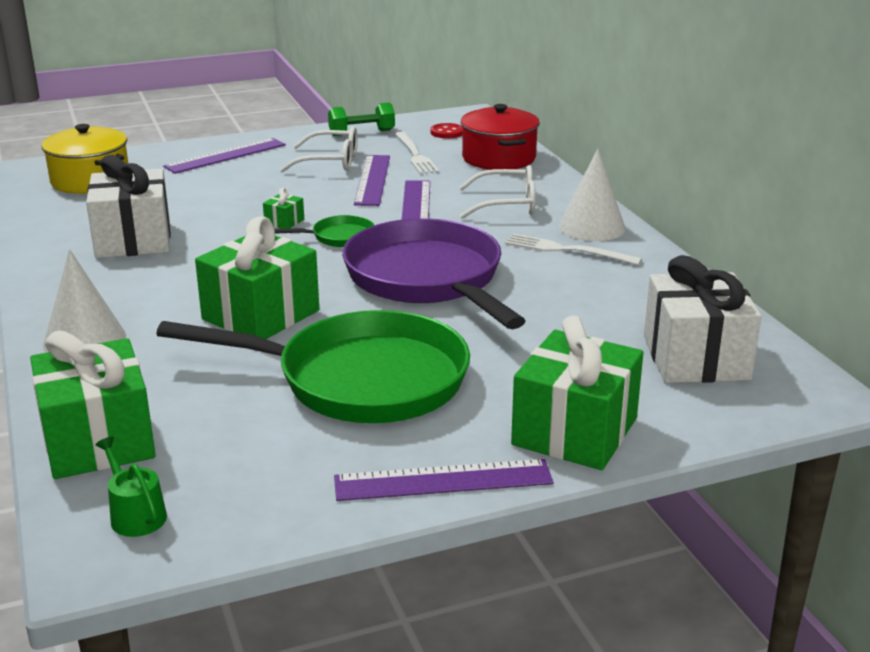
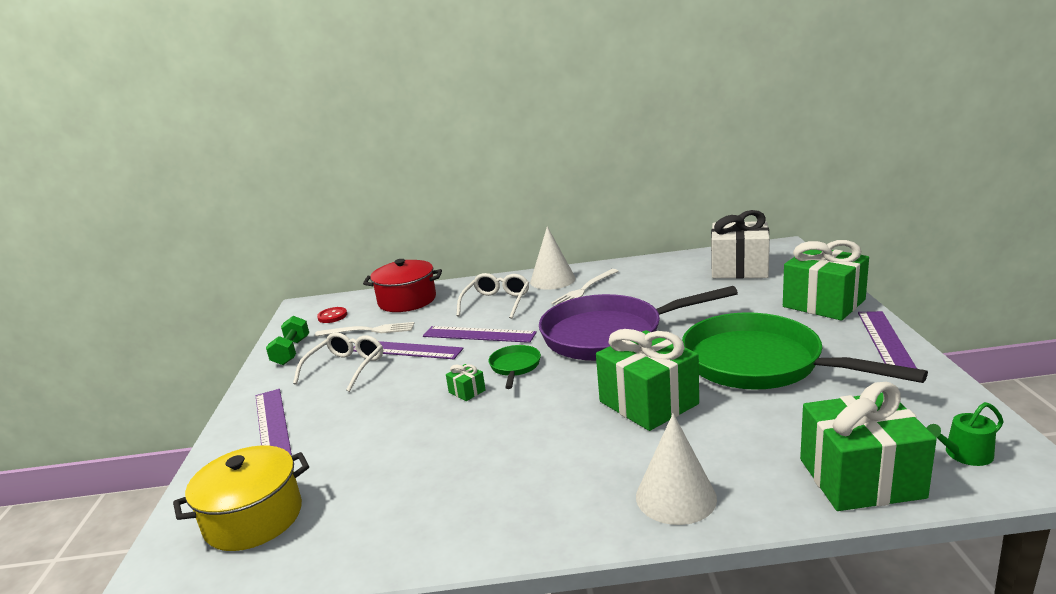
camera: 70 degrees left, 5 degrees down
(133, 240) = (453, 477): white gift -> none
(360, 380) = (760, 364): green pan -> green pan turned 75 degrees counterclockwise

